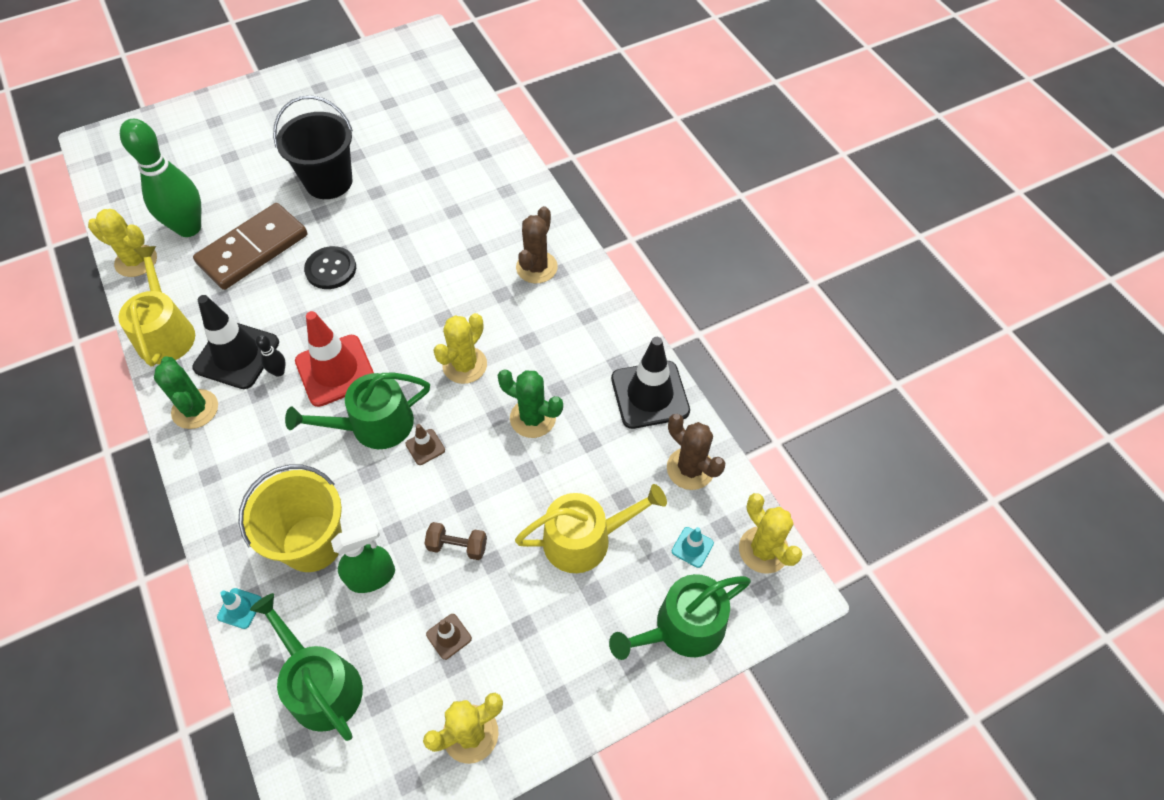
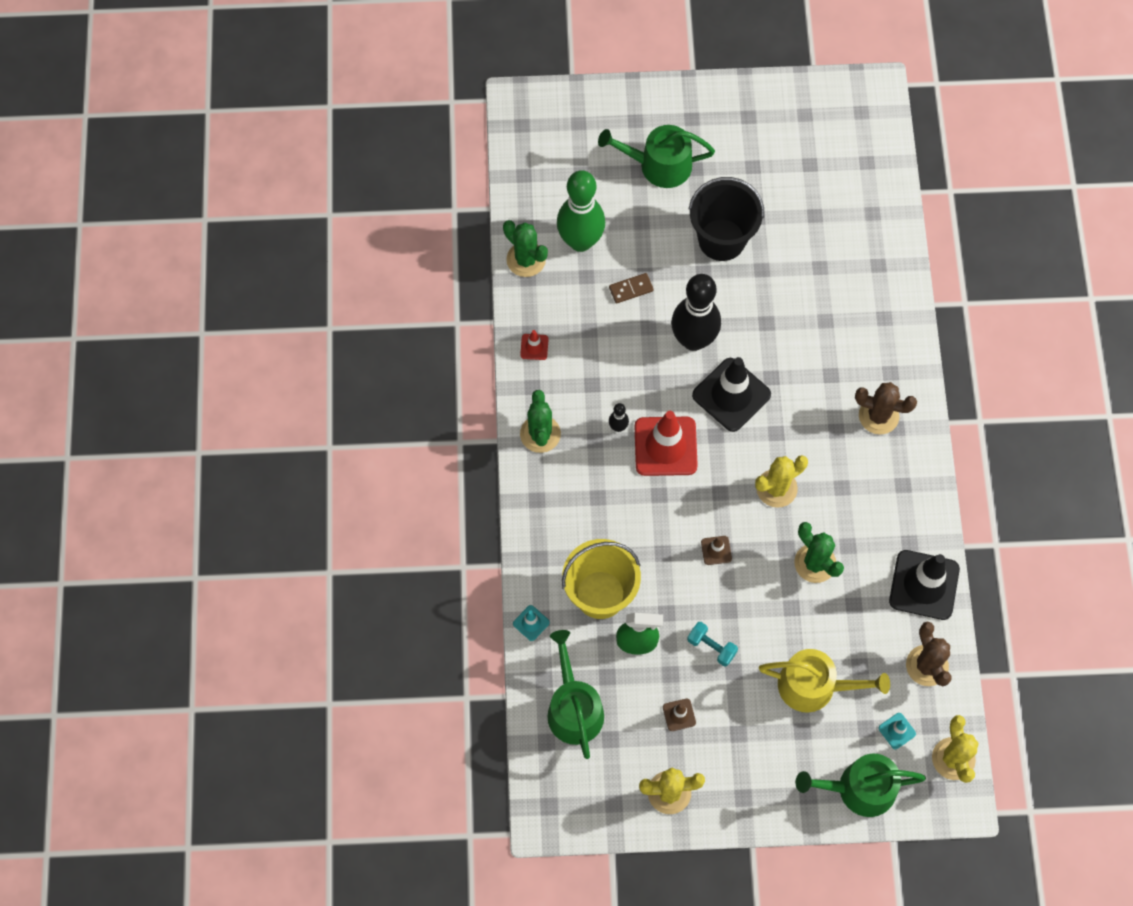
camera: 25 degrees right, 10 degrees up
(136, 261) = (526, 259): yellow cactus -> green cactus
(166, 332) = (534, 347): yellow watering can -> red traffic cone
(236, 355) = (587, 395): black traffic cone -> black traffic cone (731, 395)
(253, 249) = (631, 289): brown domino -> brown domino, size x0.42
(331, 269) = (693, 340): black button -> black bowling pin
(373, 425) = (680, 512): green watering can -> green watering can (658, 165)
(457, 546) = (711, 647): brown dumbbell -> turquoise dumbbell
(536, 267) = (878, 416): brown cactus -> brown cactus turned 60 degrees clockwise

